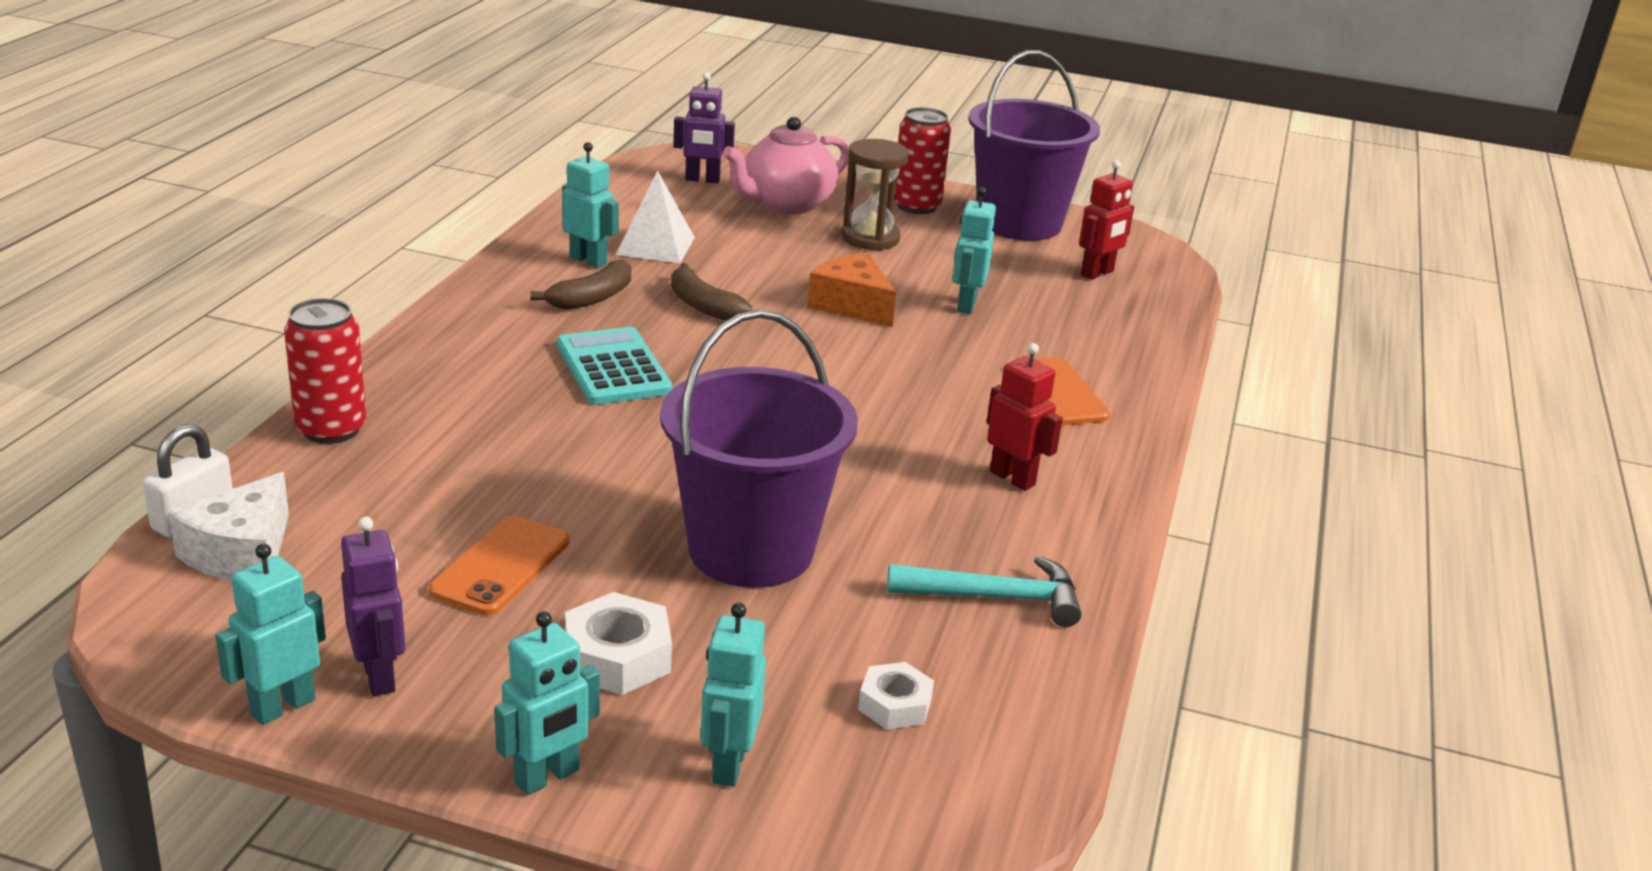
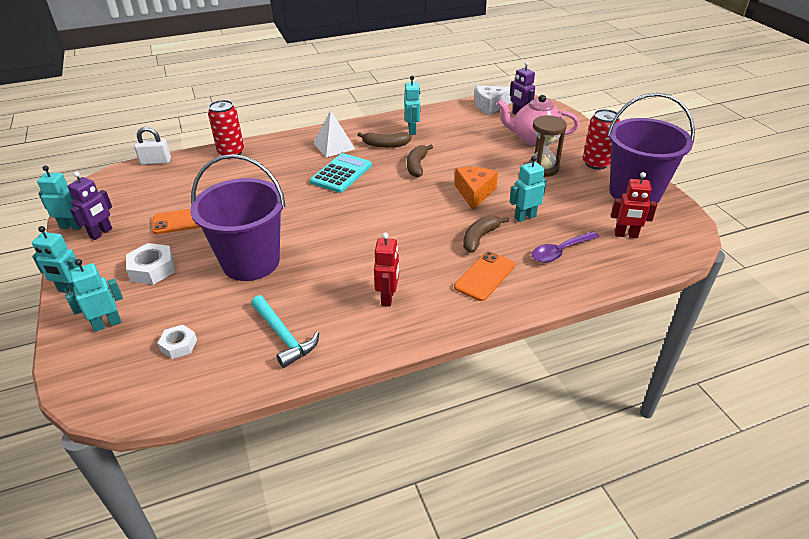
camera: 55 degrees right, 10 degrees up
(242, 553) = (145, 178): white cheese -> white cheese (490, 106)
(655, 245) = (447, 135): white pyramid -> white pyramid (334, 146)
(967, 354) = (480, 238): none -> brown banana
(1074, 324) = (560, 252): none -> purple spoon

